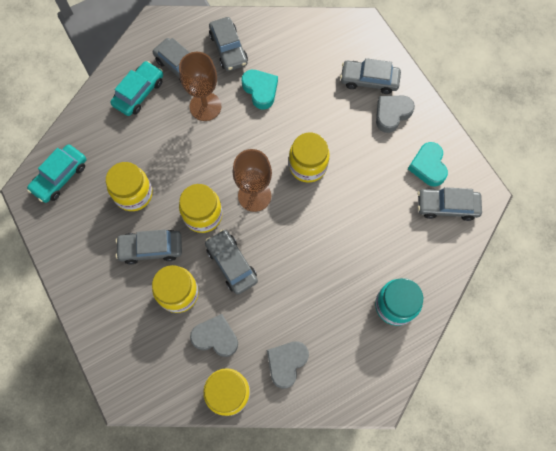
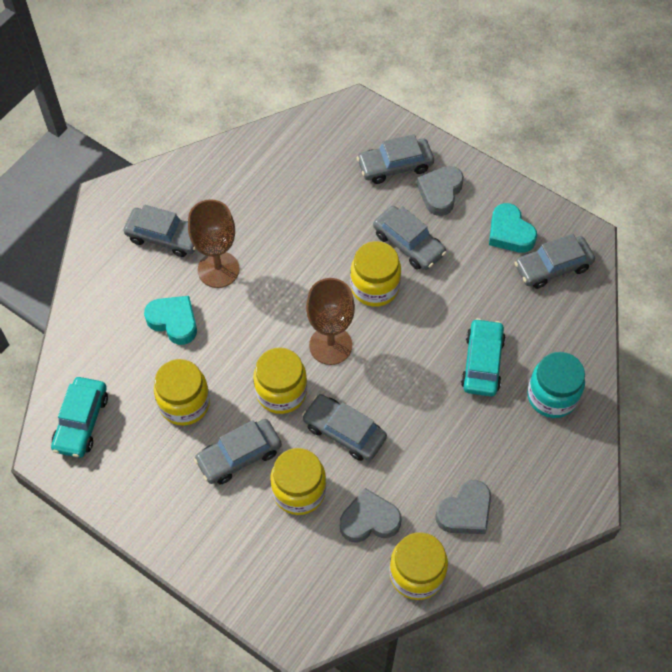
camera: 25 degrees left, 10 degrees down
(139, 93) = (128, 286): turquoise car -> turquoise car (482, 363)
(228, 49) = (211, 194): grey car -> grey car (408, 244)
(260, 90) = (275, 226): turquoise heart -> turquoise heart (174, 321)
(286, 363) = (465, 512): grey heart -> grey heart turned 135 degrees counterclockwise

